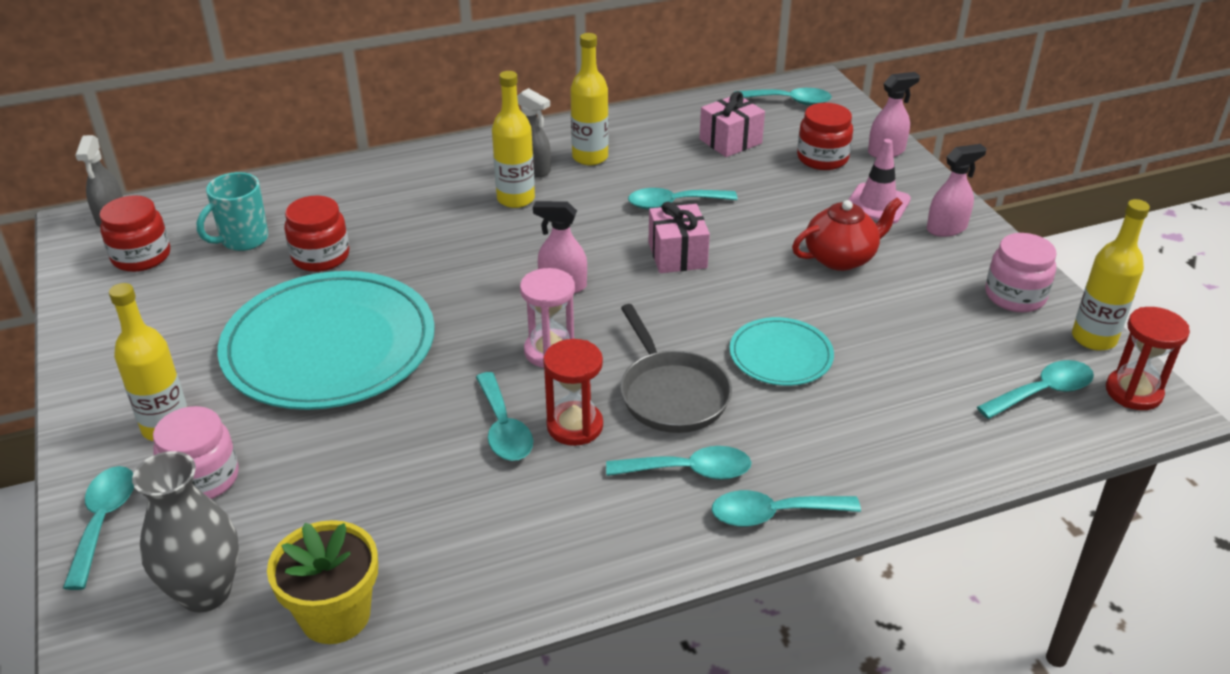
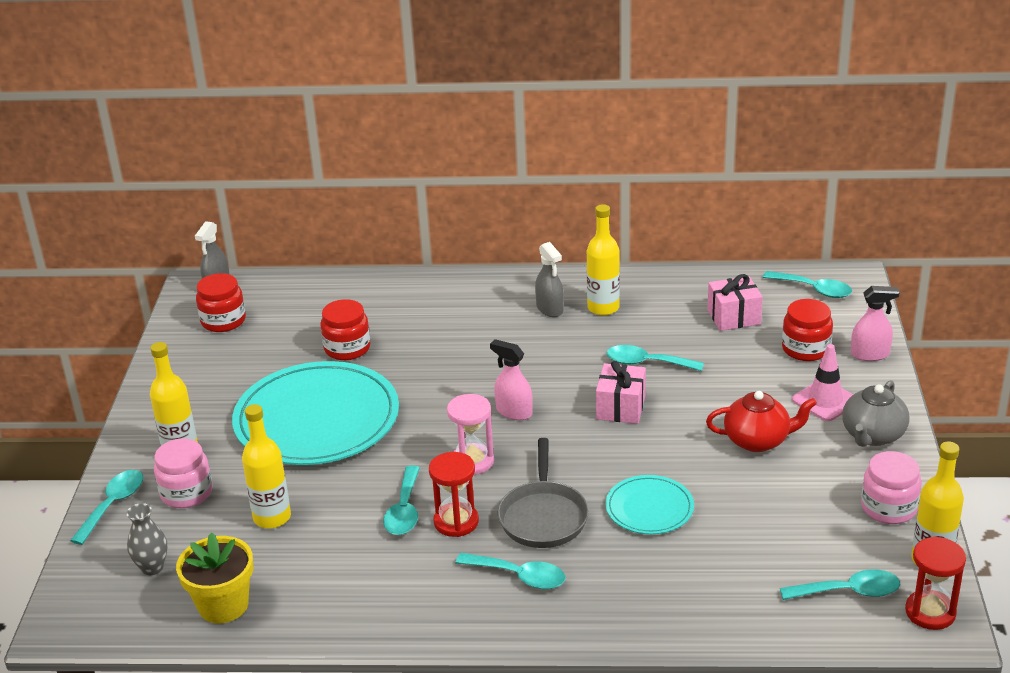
camera: 25 degrees right, 5 degrees down
(205, 592) = (152, 567): grey vase -> grey vase, size x0.61
(243, 240) = (299, 323): turquoise mug -> none
(516, 199) = (520, 332): yellow bottle -> yellow bottle (272, 517)
(773, 514) = (560, 624): turquoise spoon -> none
(947, 228) = (872, 435): pink spray bottle -> grey teapot

